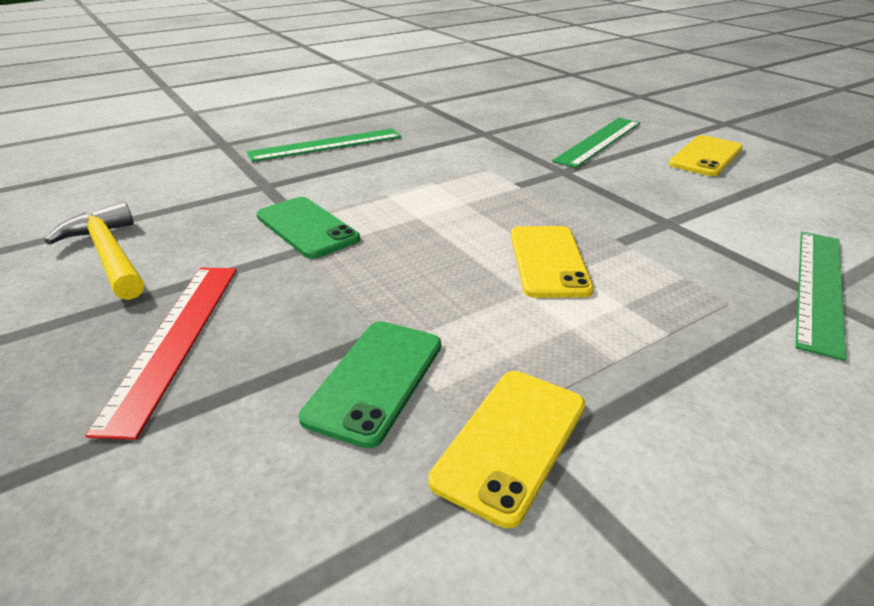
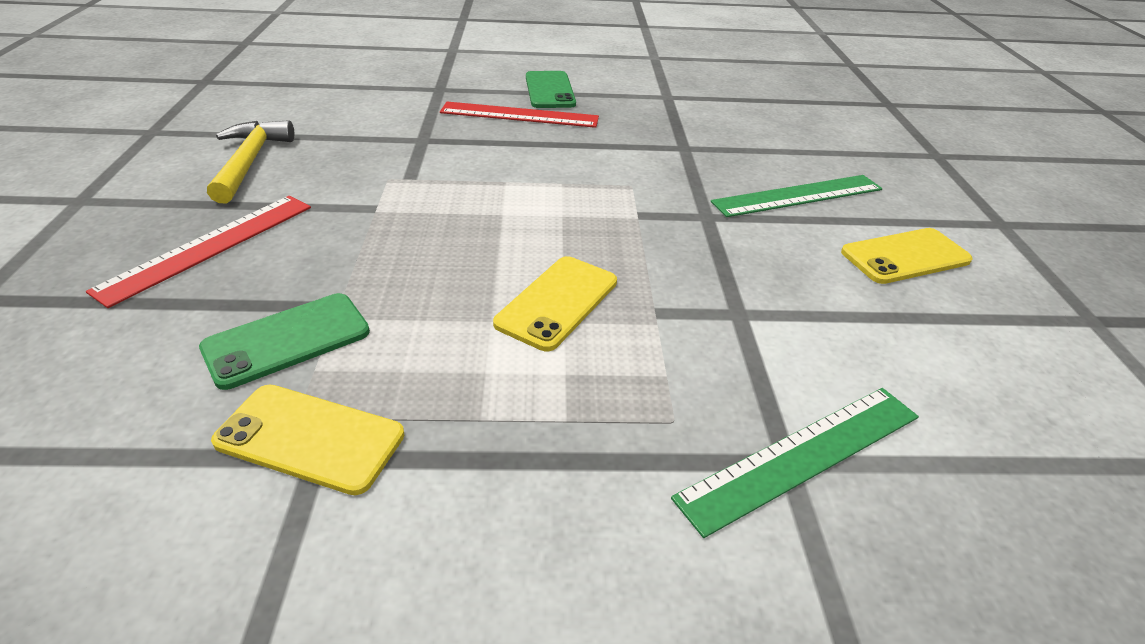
camera: 30 degrees right, 5 degrees up
(307, 228) = (404, 190): green phone -> green phone (549, 90)
(326, 145) = (519, 115): green ruler -> red ruler
(511, 442) = (310, 438): yellow phone -> yellow phone turned 45 degrees clockwise

